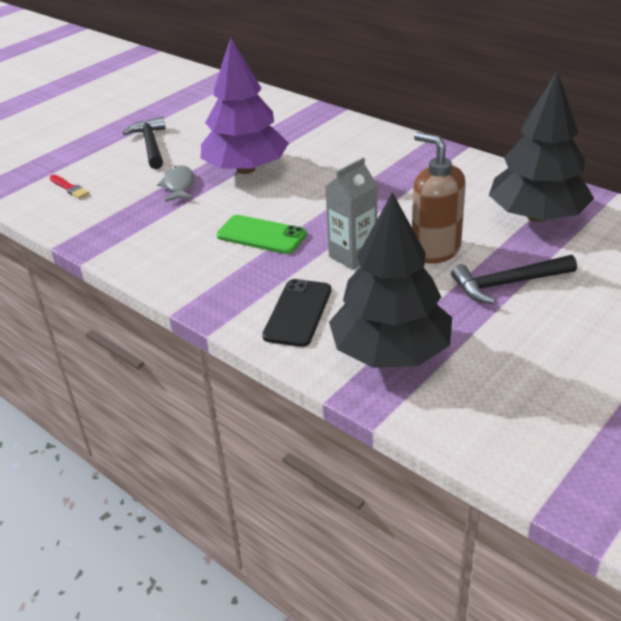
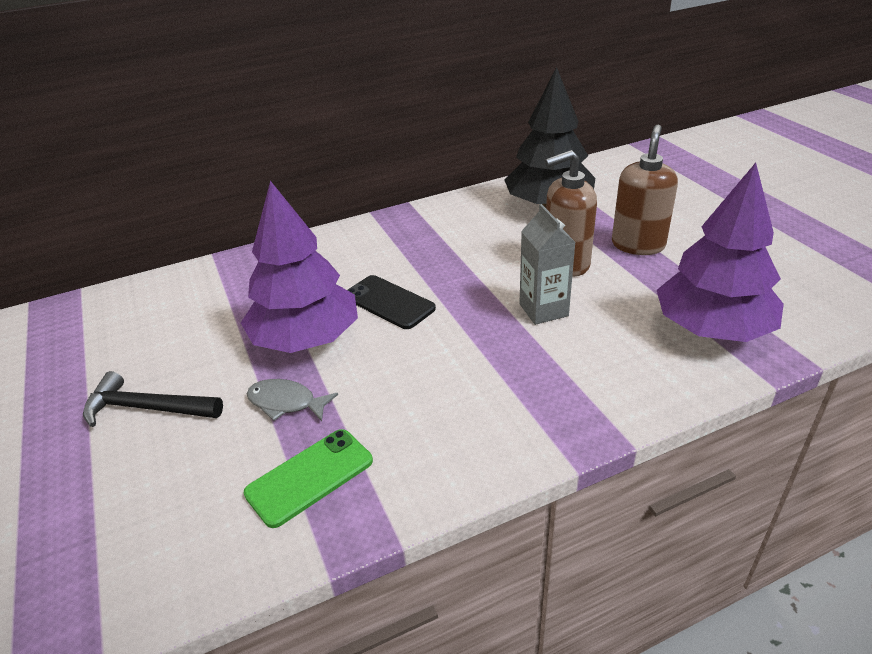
camera: 65 degrees left, 0 degrees up
(69, 188) = (170, 524): red brush -> none
(261, 235) = (460, 360): green phone -> green phone (310, 477)
(298, 313) = (624, 369): black phone -> black phone (389, 302)
(391, 352) = (712, 329): black tree -> purple tree
(508, 284) = (638, 245): black hammer -> brown soap dispenser

